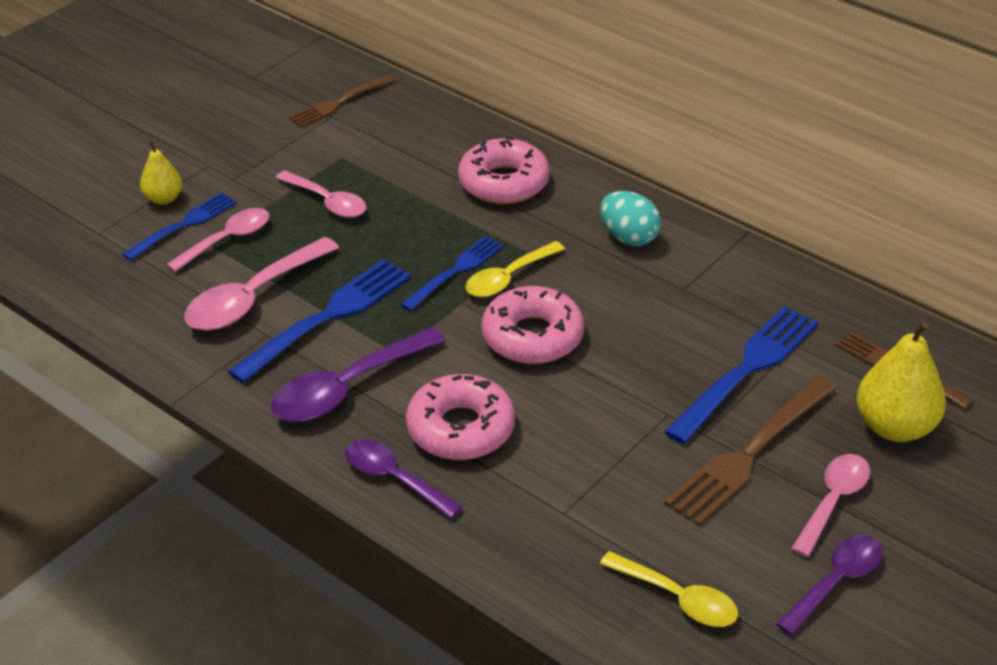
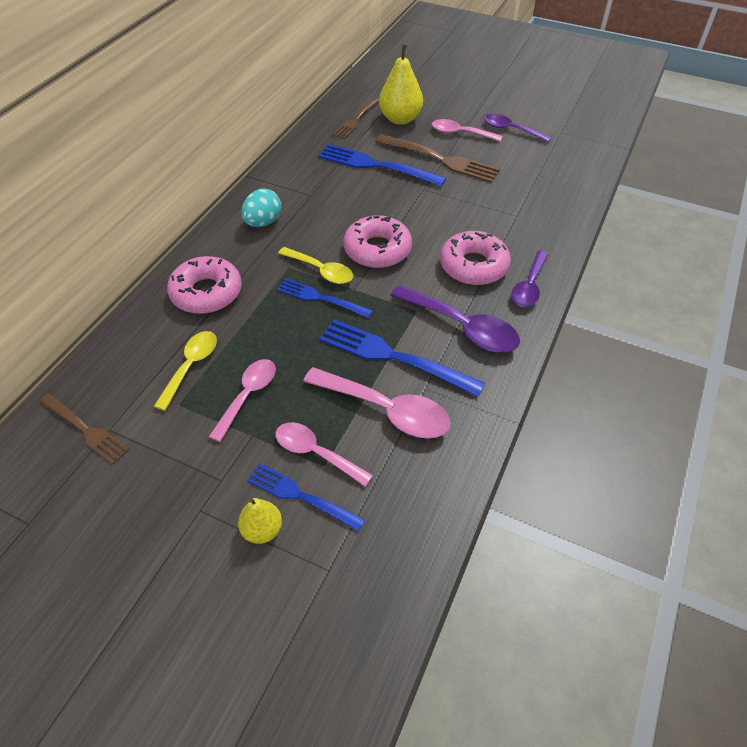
camera: 105 degrees left, 10 degrees up
(678, 598) = (550, 172): yellow spoon -> yellow spoon (191, 366)

